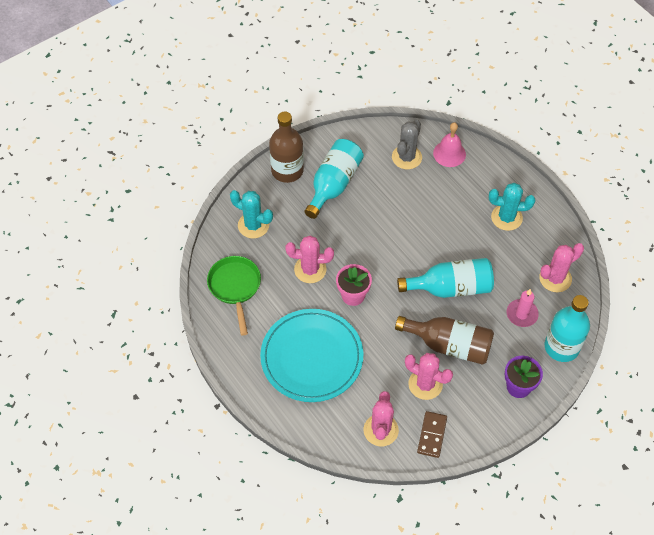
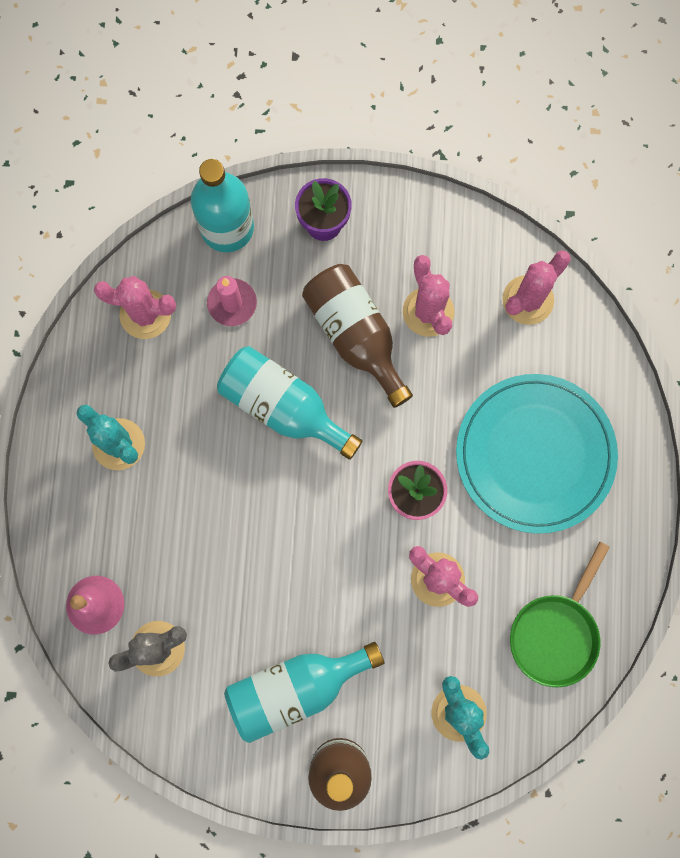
camera: 140 degrees left, 20 degrees up
(432, 435) = (474, 248): brown domino -> none

